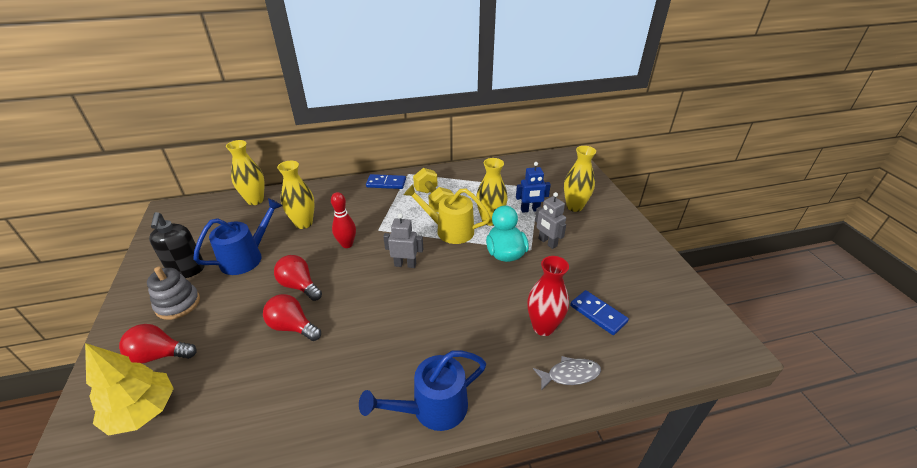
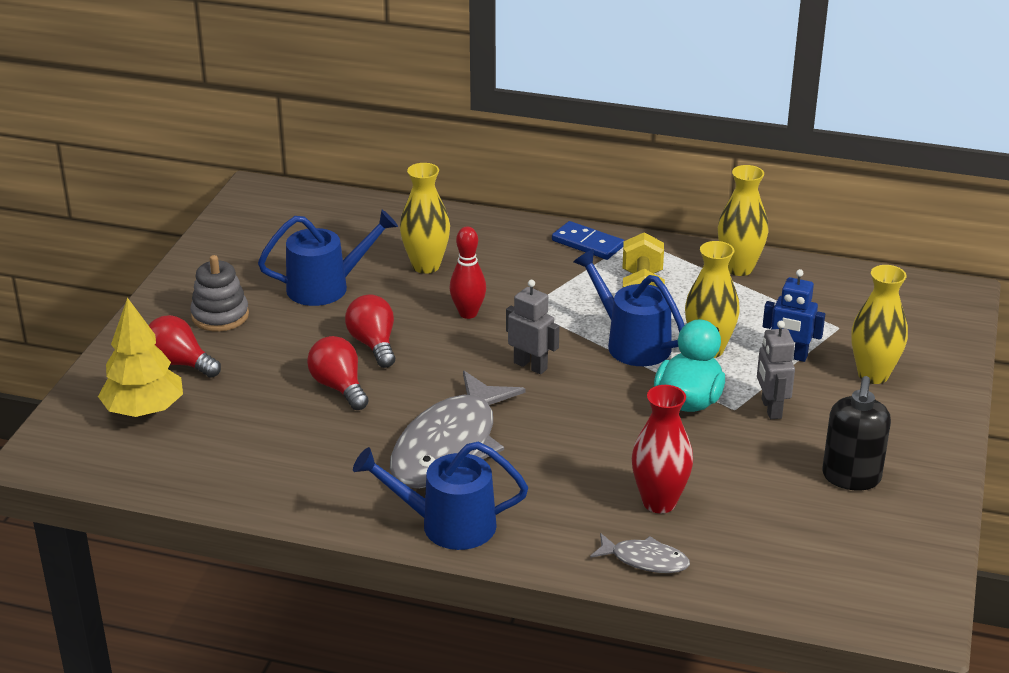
camera: 30 degrees right, 5 degrees down
(187, 270) = (247, 279): black soap dispenser -> black soap dispenser (851, 477)
(255, 200) = (377, 212): yellow vase -> yellow vase (739, 268)
(393, 342) = (449, 446): none -> grey fish
(449, 230) = (631, 343): yellow watering can -> blue watering can
(598, 314) = (753, 517): blue domino -> none

